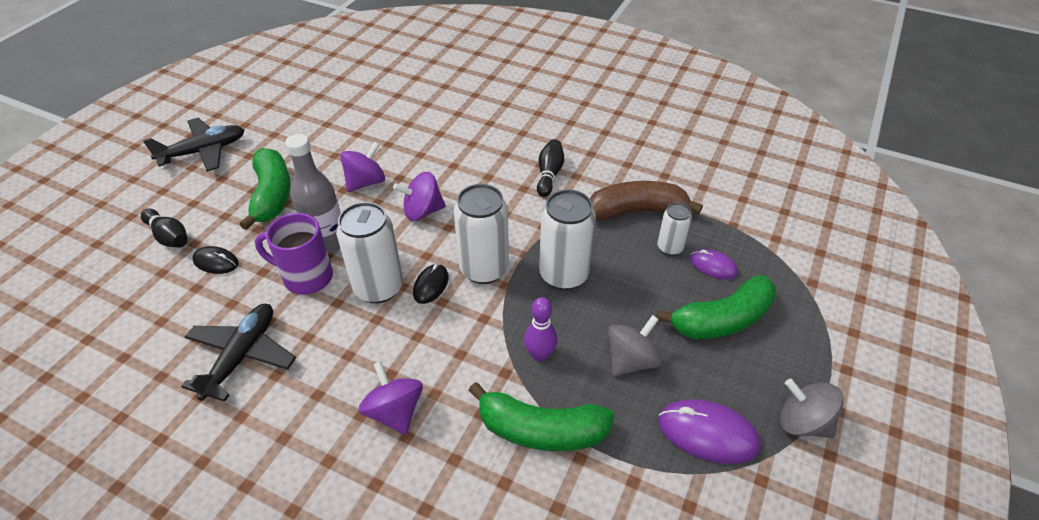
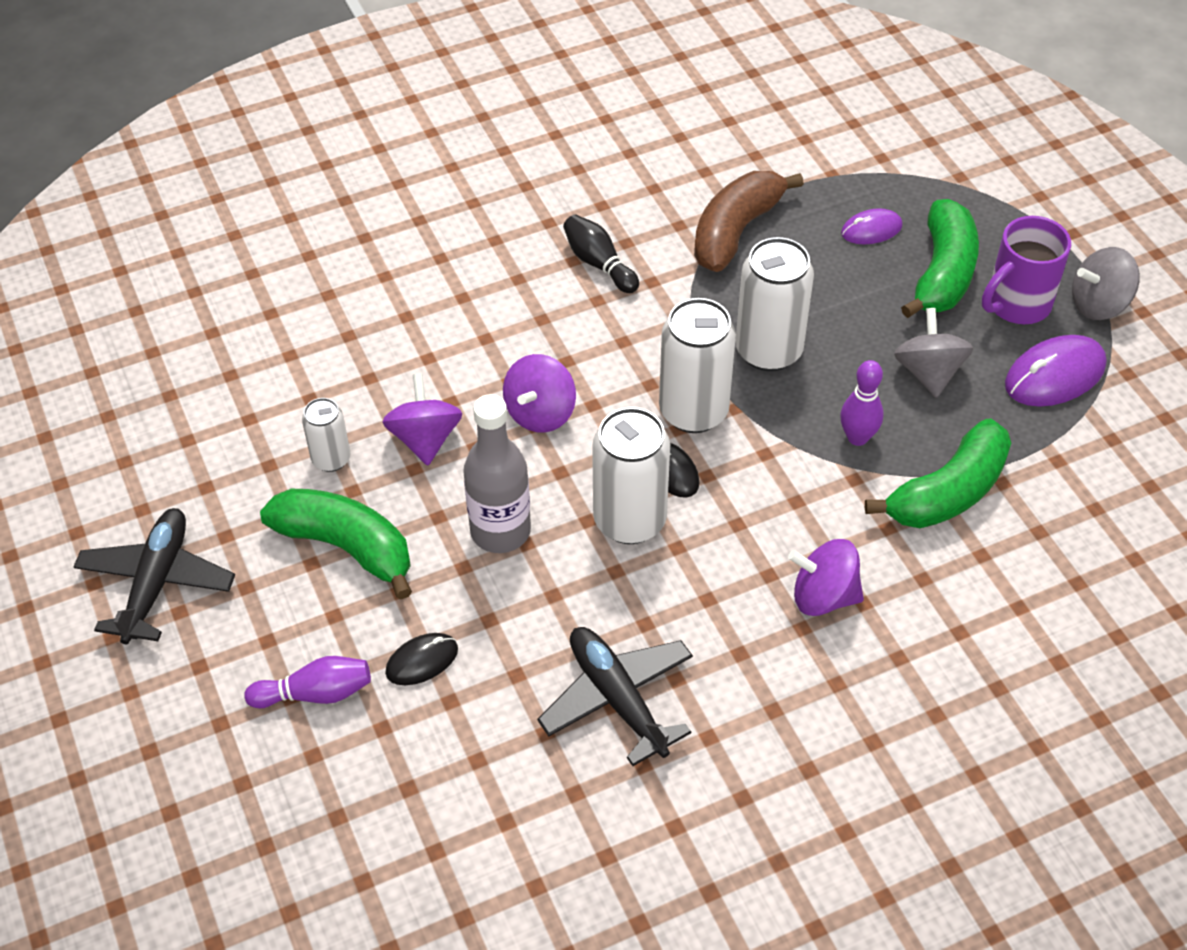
camera: 50 degrees left, 5 degrees up
(169, 236) = (315, 693): black bowling pin -> purple bowling pin
(306, 277) = (544, 580): purple mug -> purple mug (1016, 304)
(670, 247) = (814, 243): white can -> white can (331, 459)

